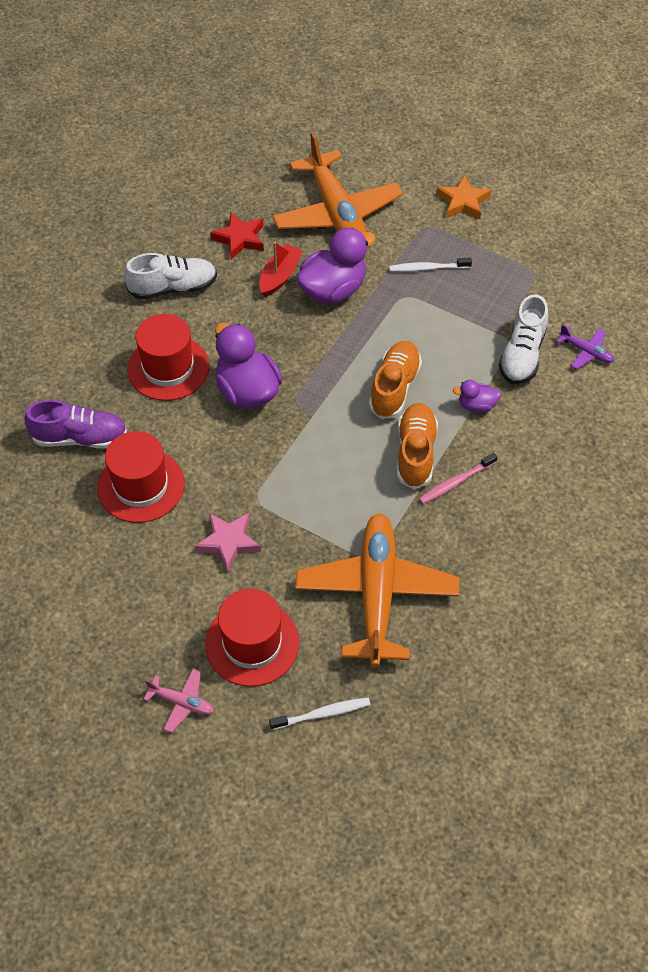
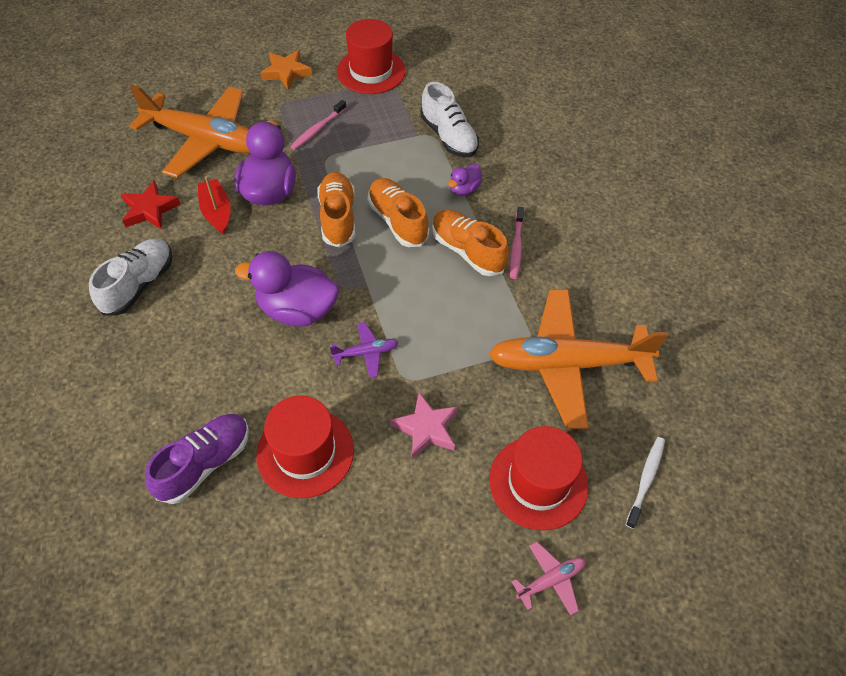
camera: 50 degrees left, 0 degrees up
(168, 368) = (212, 346): red hat -> red hat (371, 71)
(355, 349) = (338, 217): none -> orange shoe
(376, 593) = (567, 364): orange plane -> orange plane turned 45 degrees counterclockwise
(427, 268) = (317, 129): white toothbrush -> pink toothbrush
(586, 352) = (483, 106): purple plane -> purple plane (366, 353)

